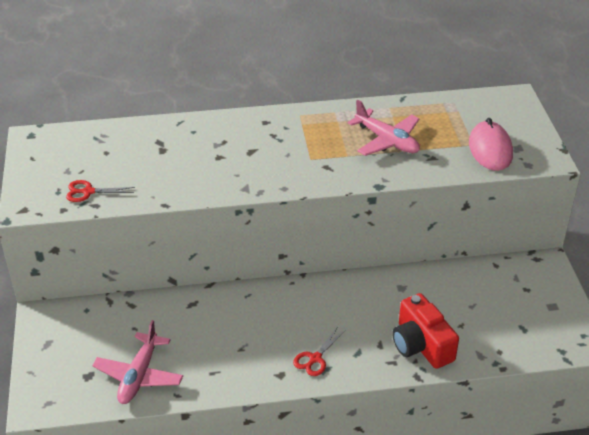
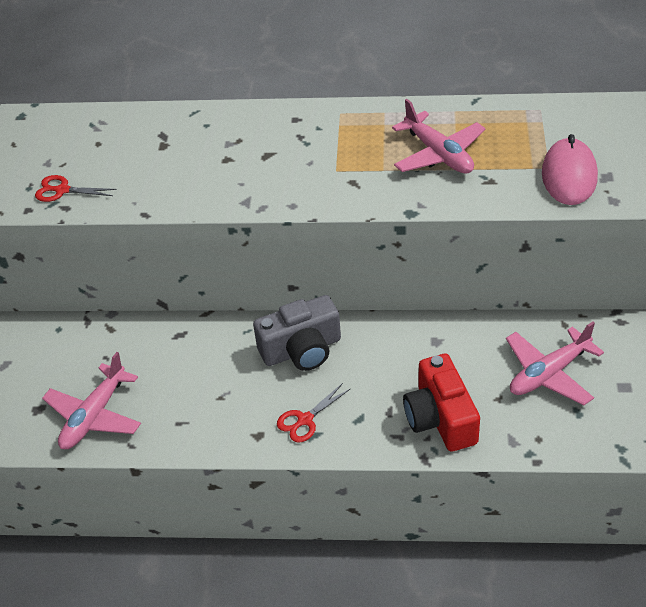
camera: 15 degrees right, 5 degrees up
(297, 305) = (302, 349): none -> grey camera
(494, 302) = (549, 373): none -> pink plane

